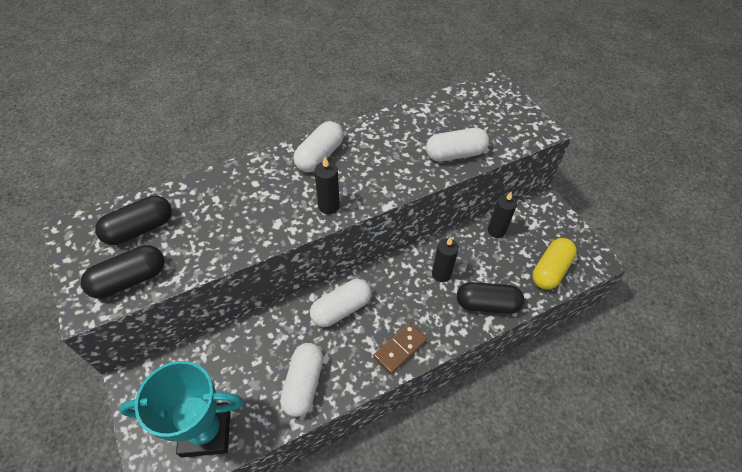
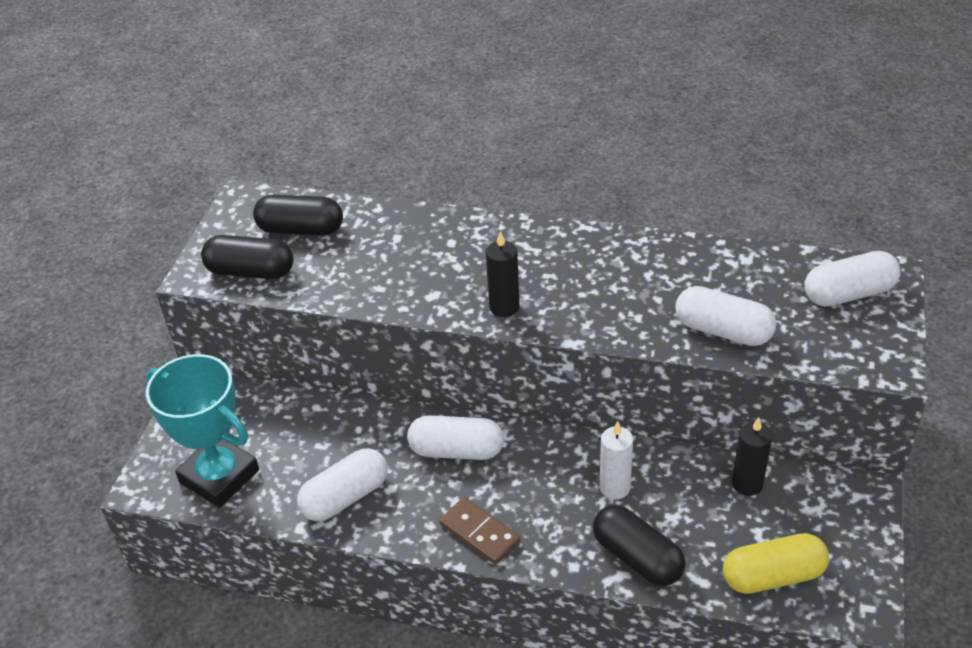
camera: 45 degrees right, 10 degrees down
(319, 156) = (550, 249): white capsule -> white capsule (848, 294)
(400, 348) = (480, 533): brown domino -> brown domino turned 45 degrees clockwise
(441, 274) = (614, 487): black candle -> white candle

